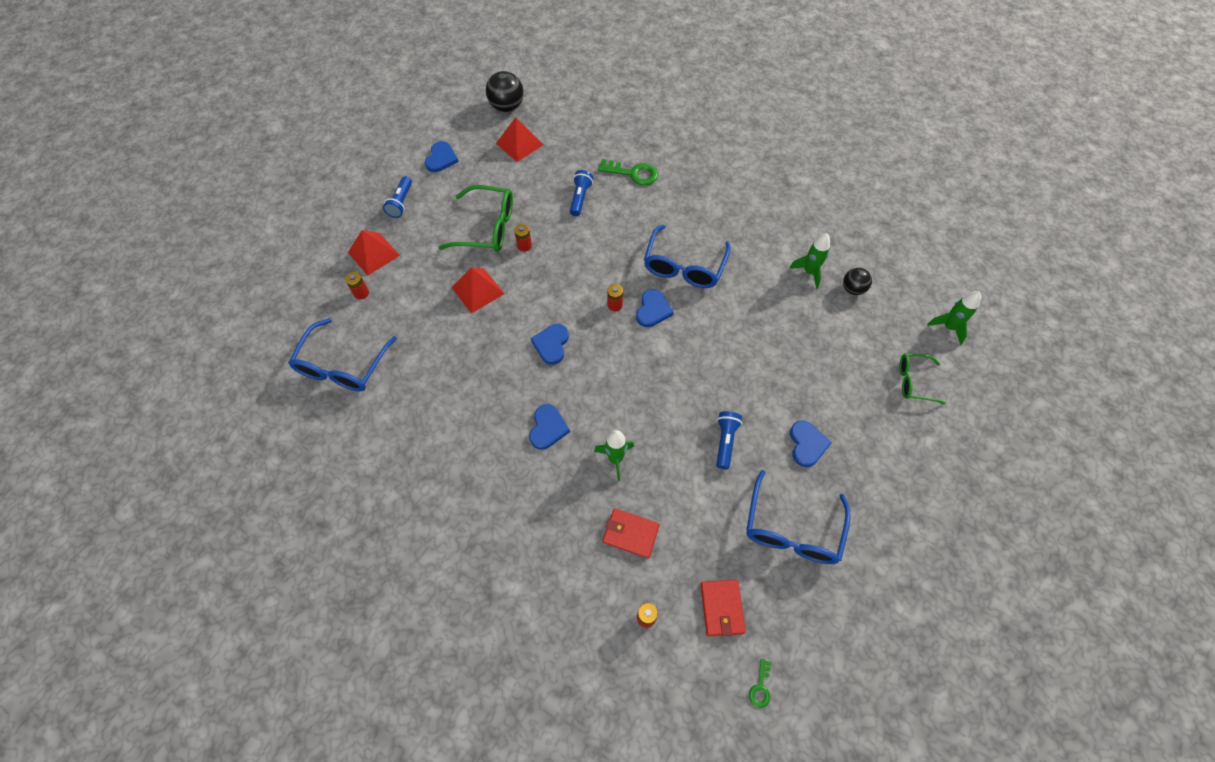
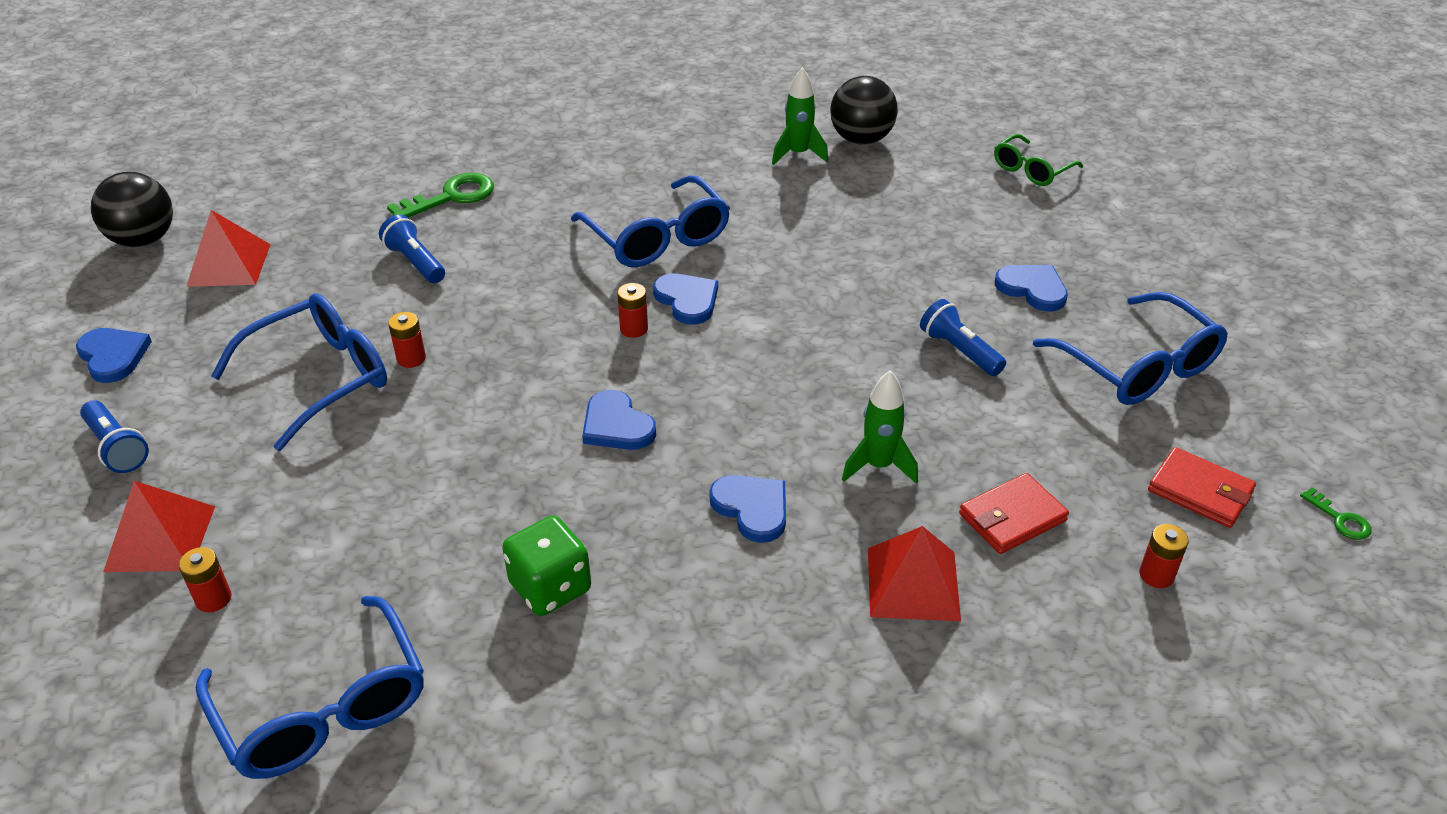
camera: 50 degrees left, 20 degrees down
(448, 390) = (550, 587): none -> green dice
(477, 290) = (415, 451): red pyramid -> red pyramid (913, 583)
(486, 227) = (319, 379): green glasses -> blue glasses
(853, 289) = (861, 139): black ball -> black ball, size x1.61
(948, 327) = (989, 111): green rocket -> none

